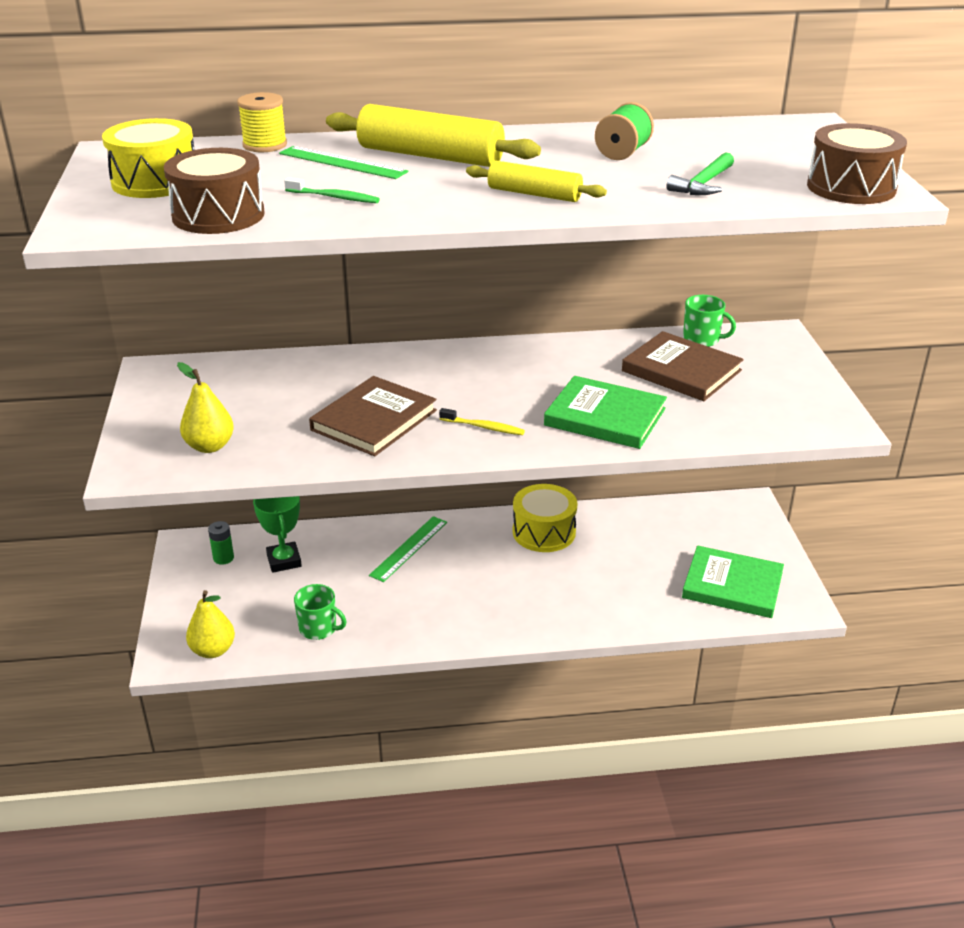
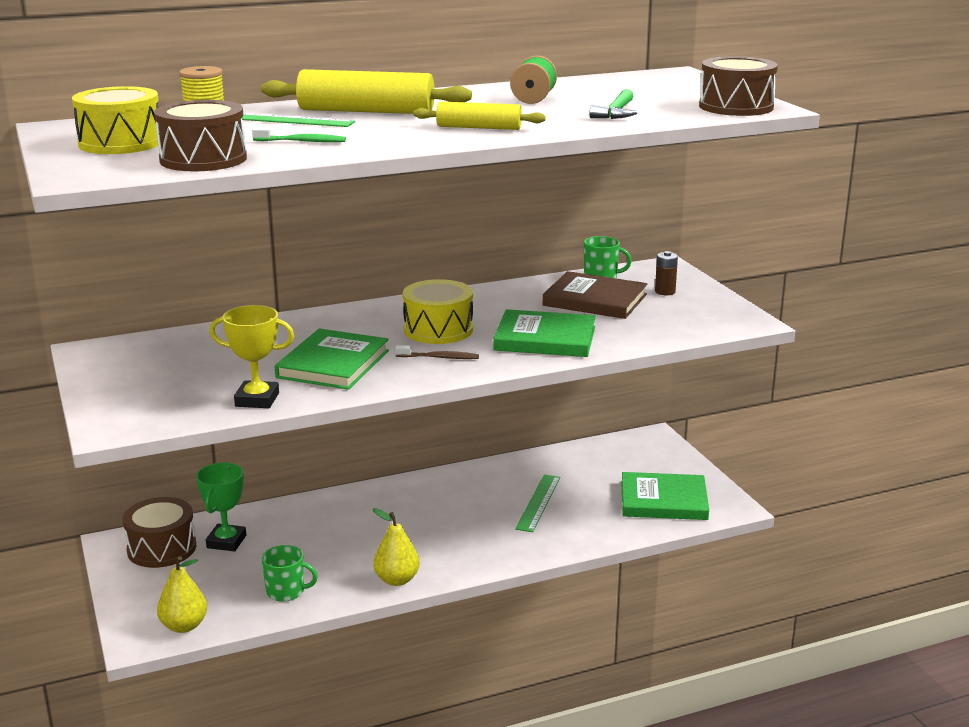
camera: 15 degrees left, 10 degrees down
(209, 446) = (182, 401): yellow pear -> yellow pear (397, 580)
(223, 558) = (162, 548): green battery -> brown drum
(280, 456) = (257, 400): none -> yellow trophy
(284, 561) = (226, 542): green trophy -> green trophy turned 45 degrees clockwise
(374, 420) = (333, 364): brown book -> green book
(409, 548) = (349, 514): green ruler -> green ruler (538, 502)
(483, 427) = (439, 357): yellow toothbrush -> brown toothbrush
(544, 532) = (474, 483): yellow drum -> yellow drum (438, 330)
(763, 369) = (665, 292): none -> brown battery

